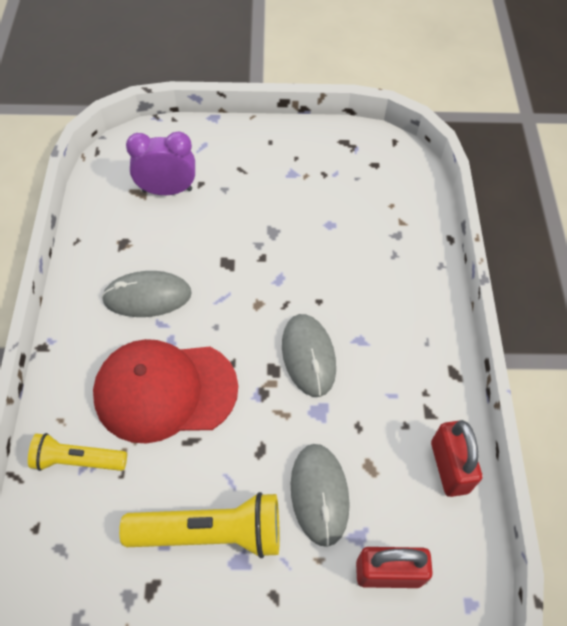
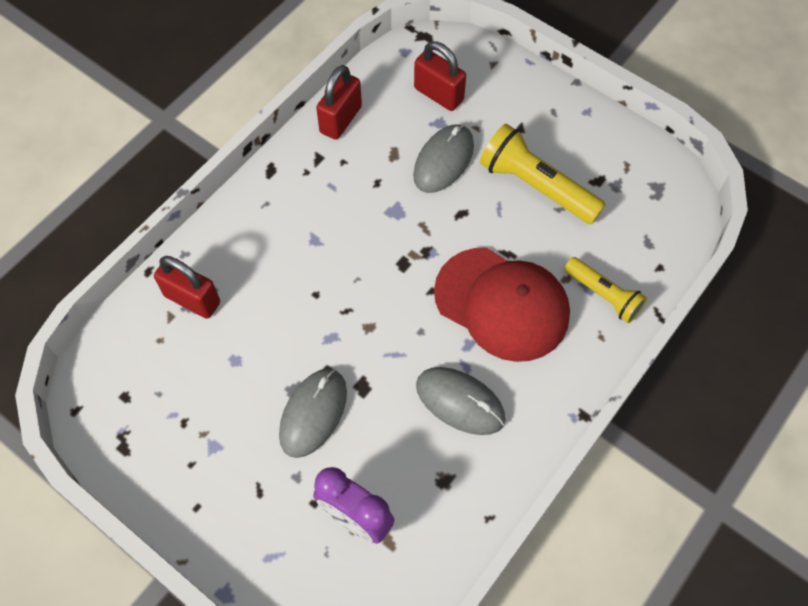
camera: 140 degrees left, 5 degrees up
(308, 356) = (366, 255): grey mouse -> grey mouse (313, 413)
(400, 241) = (192, 299): none -> red padlock

